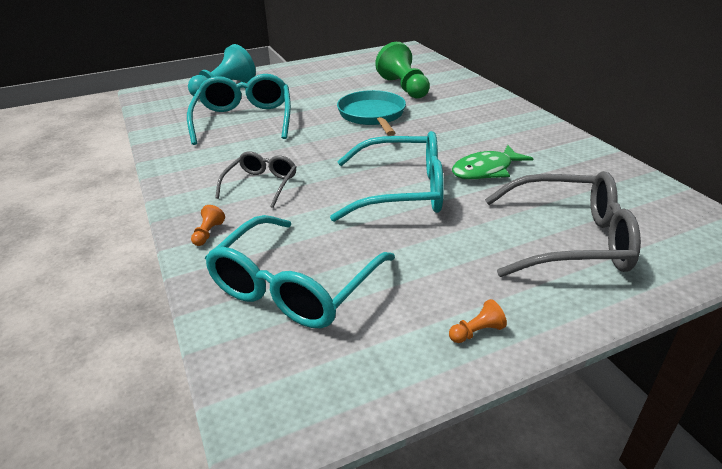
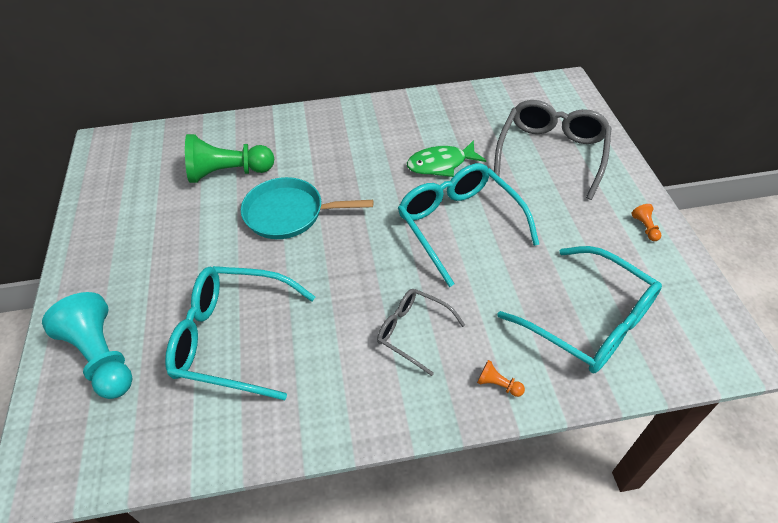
camera: 75 degrees left, 15 degrees up
(402, 191) = (459, 225): turquoise glasses -> turquoise glasses turned 45 degrees counterclockwise
(486, 170) = (441, 164): green fish -> green fish turned 90 degrees clockwise

